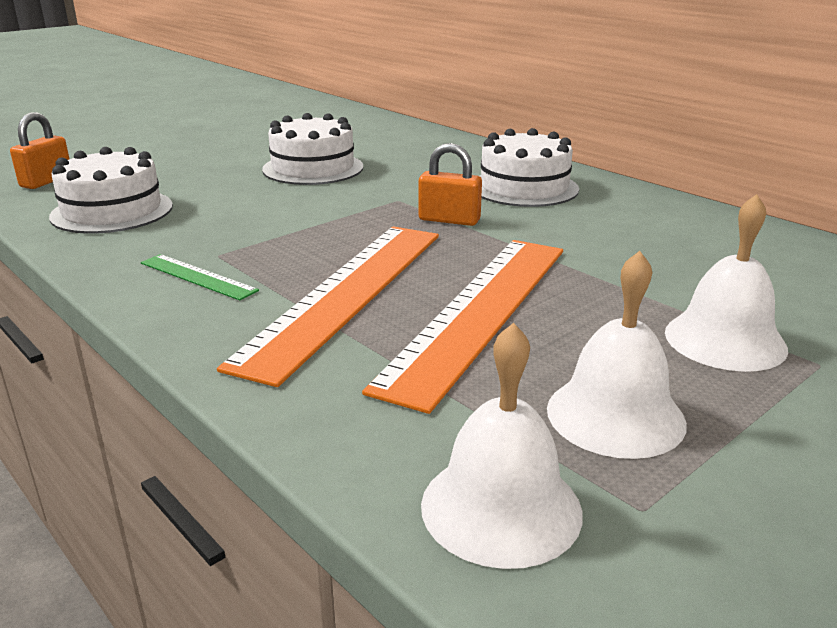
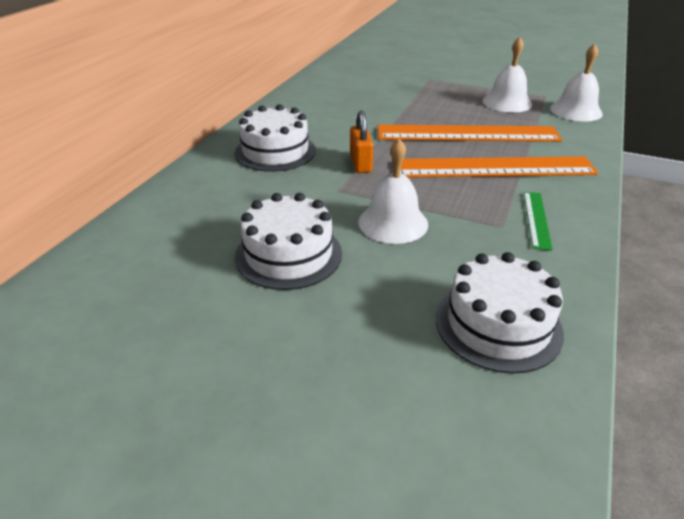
camera: 115 degrees left, 10 degrees up
(46, 181) = (485, 453): orange padlock -> none
(725, 340) = (430, 91): white bell -> white bell (393, 223)

